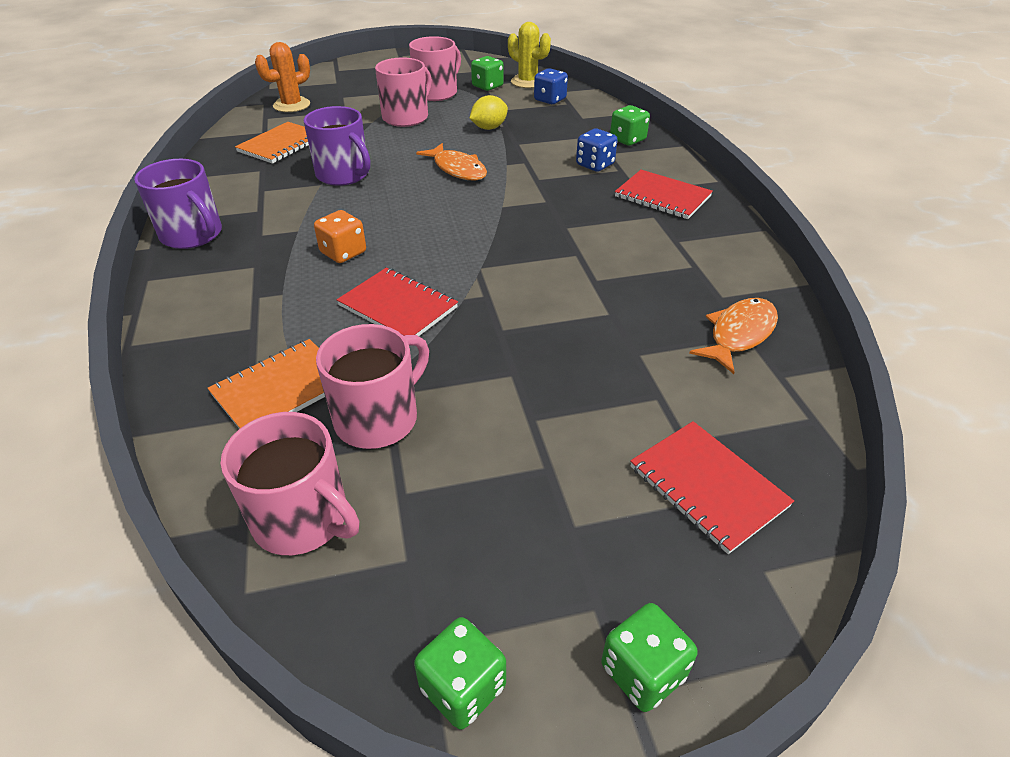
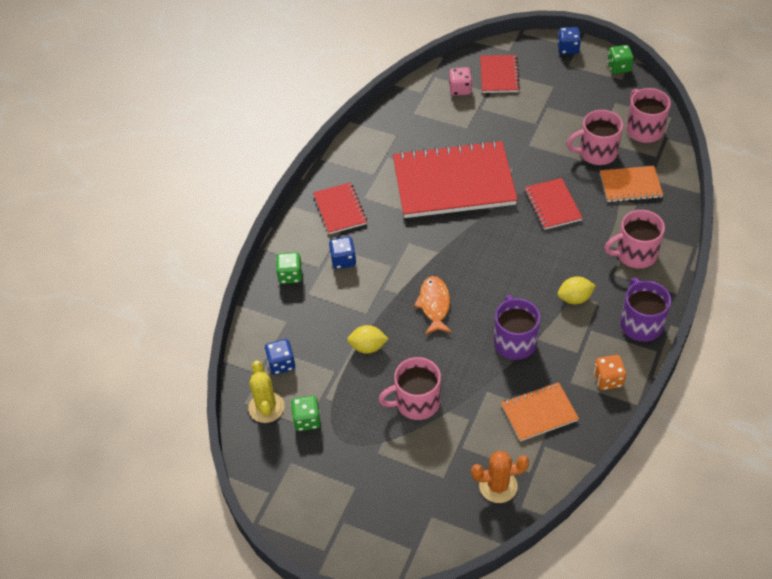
camera: 140 degrees left, 10 degrees up
(295, 227) = (575, 298): none -> yellow lemon
(343, 253) = (558, 259): orange dice -> orange dice (608, 379)
(436, 93) = (359, 434): pink mug -> pink mug (635, 254)
(568, 275) = (453, 182): none -> red notebook
(643, 672) = (568, 49): green dice -> blue dice
(736, 415) = (460, 89): none -> pink dice
(739, 334) = (415, 115): orange fish -> none

